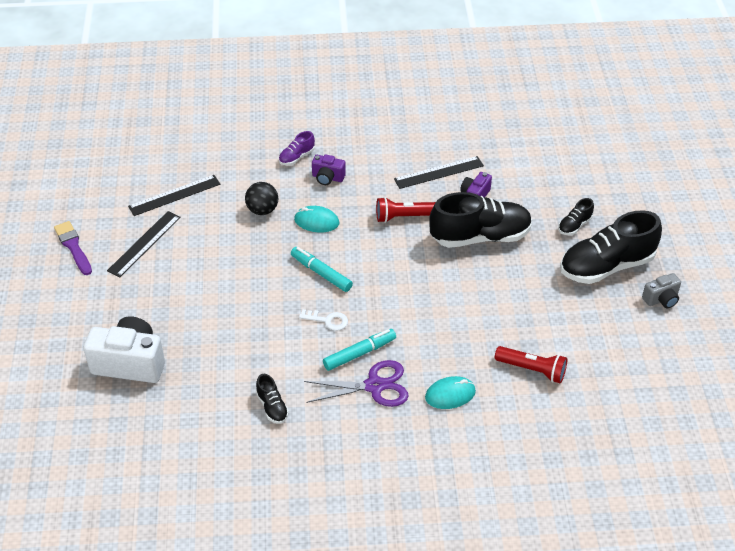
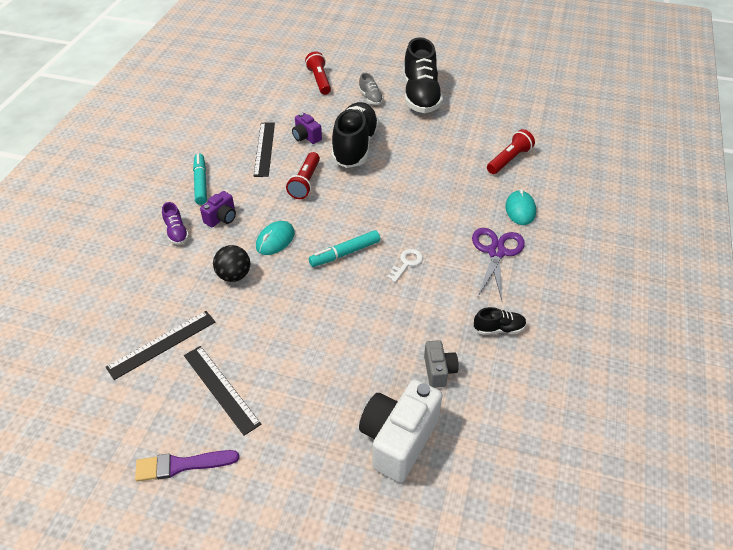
camera: 70 degrees left, 0 degrees up
(174, 195) = (162, 344): black ruler -> black ruler turned 60 degrees clockwise
(359, 353) = (455, 252): turquoise marker -> turquoise marker (201, 183)
(574, 225) = (370, 98): black shoe -> grey shoe
(580, 176) = (319, 80): none -> red flashlight
(661, 299) = (464, 82): grey camera -> grey camera (439, 371)

